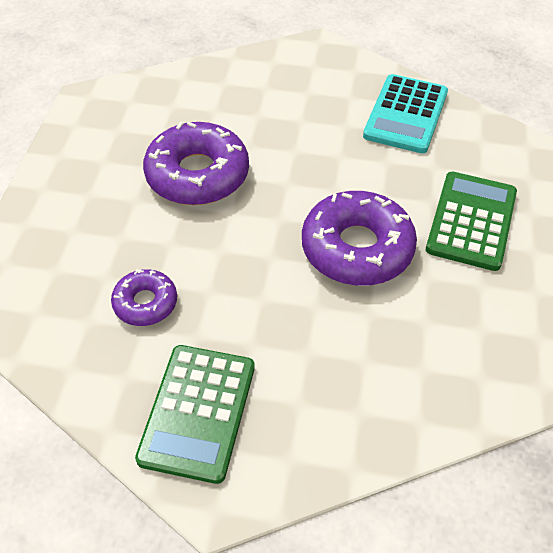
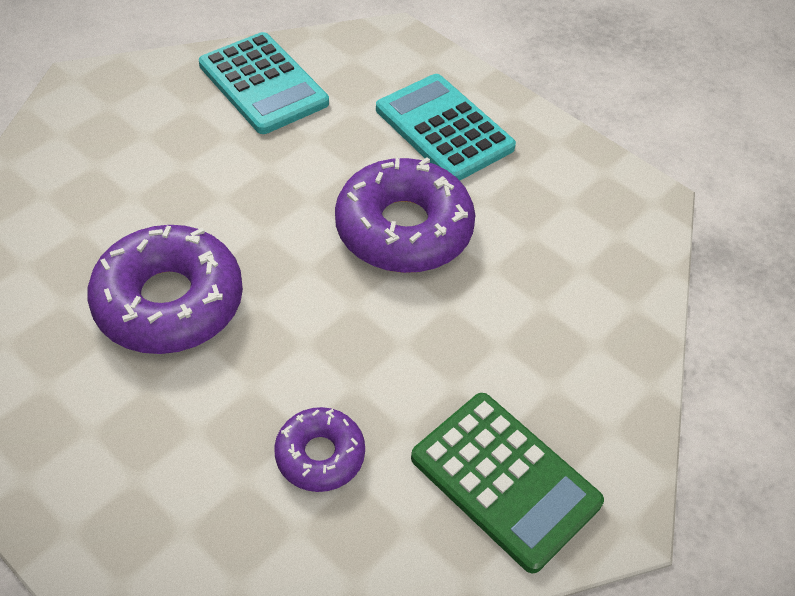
camera: 60 degrees left, 0 degrees up
(471, 221) = (444, 128): green calculator -> turquoise calculator

